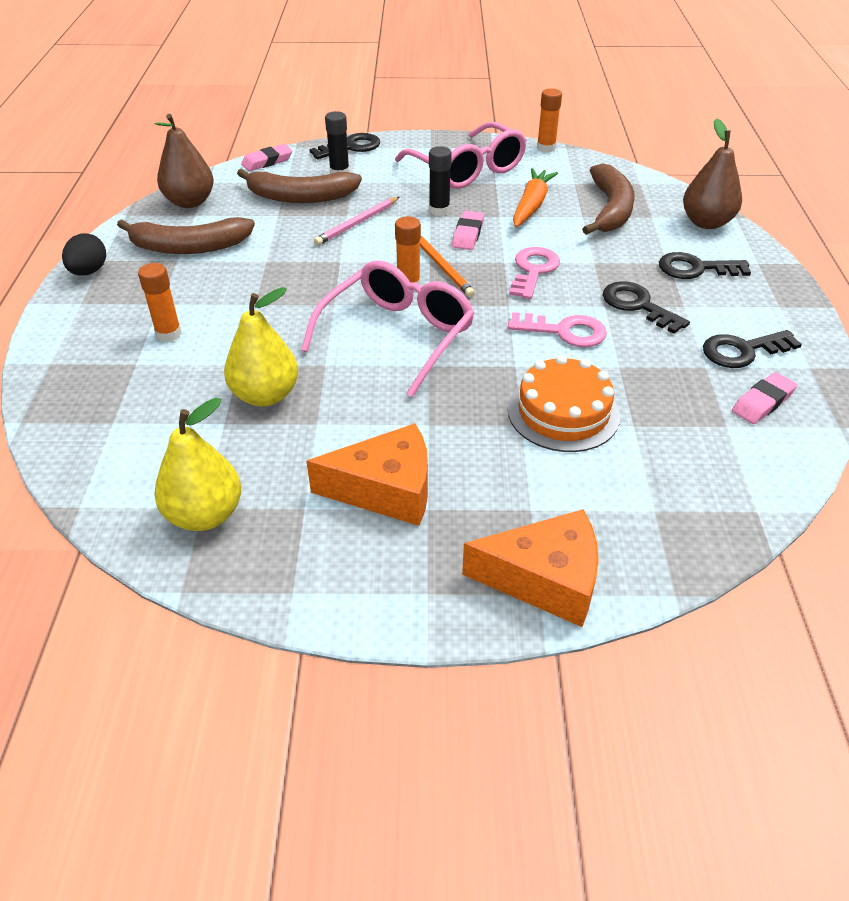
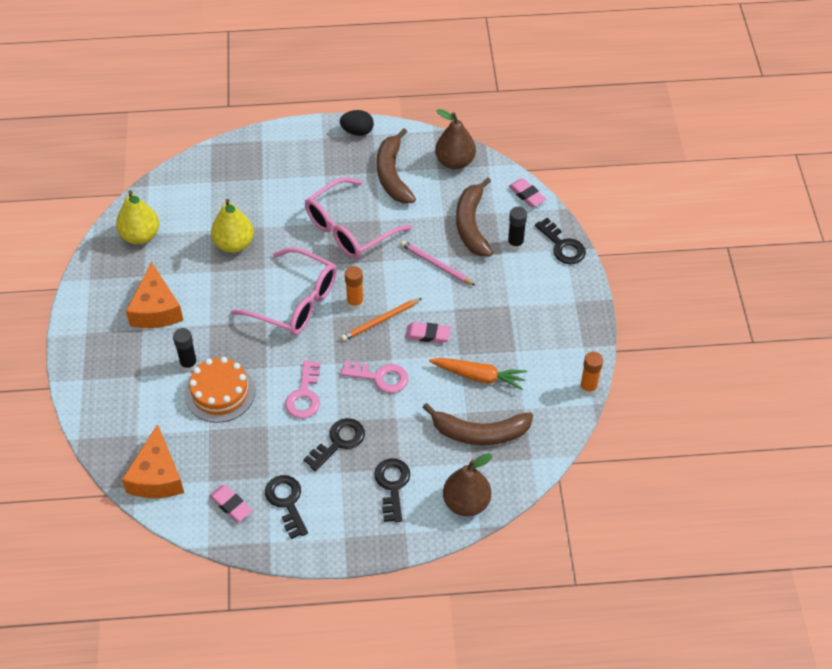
camera: 85 degrees right, 10 degrees up
(168, 334) = (292, 187): orange glue stick -> none
(439, 210) = (462, 314): black glue stick -> black glue stick (189, 364)
(467, 169) = (536, 330): pink glasses -> pink glasses (350, 229)
(544, 579) = (91, 381): orange cheese -> orange cheese (157, 476)

